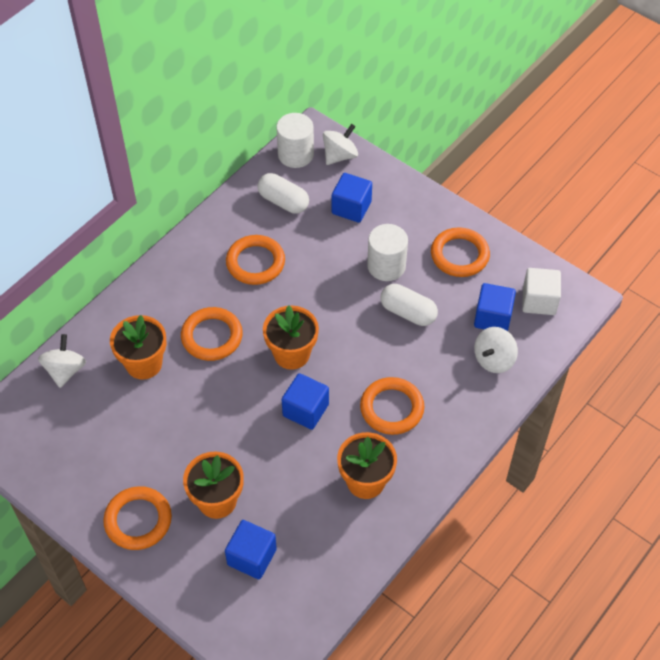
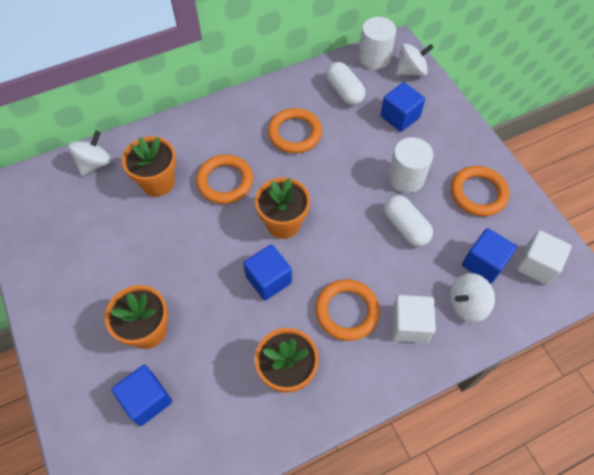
camera: 25 degrees right, 5 degrees up
(138, 520) = (73, 318): orange ring -> none
(452, 397) = (409, 325): none -> white cube

